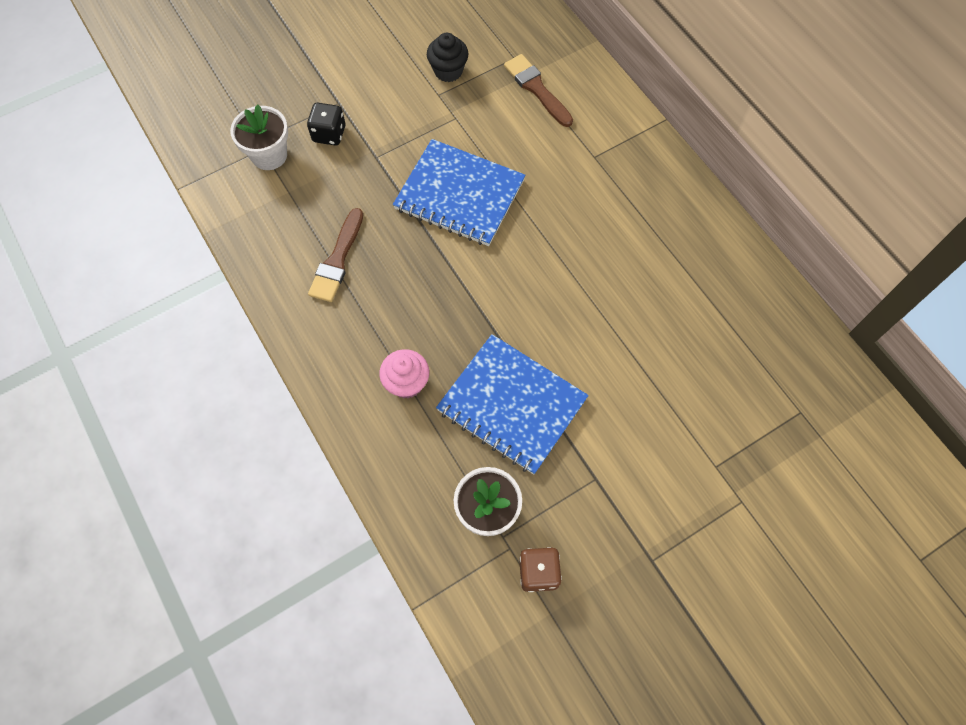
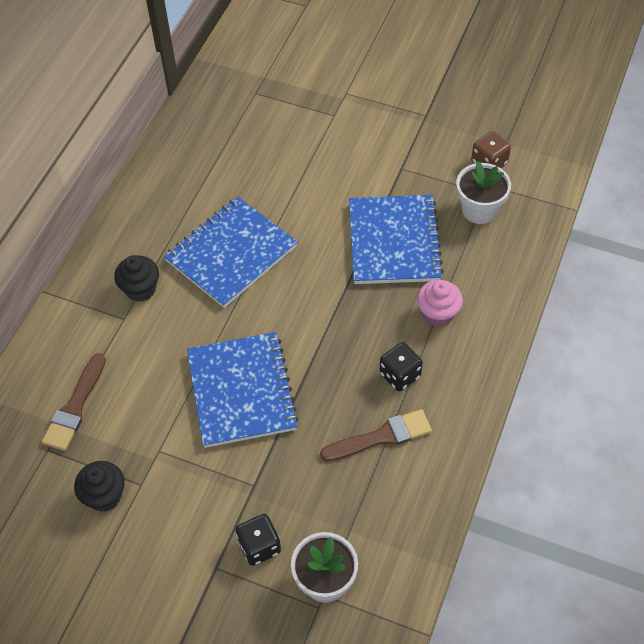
camera: 125 degrees left, 10 degrees down
(376, 311) = (400, 375): none -> black dice
(602, 267) = (231, 254): none -> blue notebook
(615, 182) = (140, 289): none -> black cupcake

